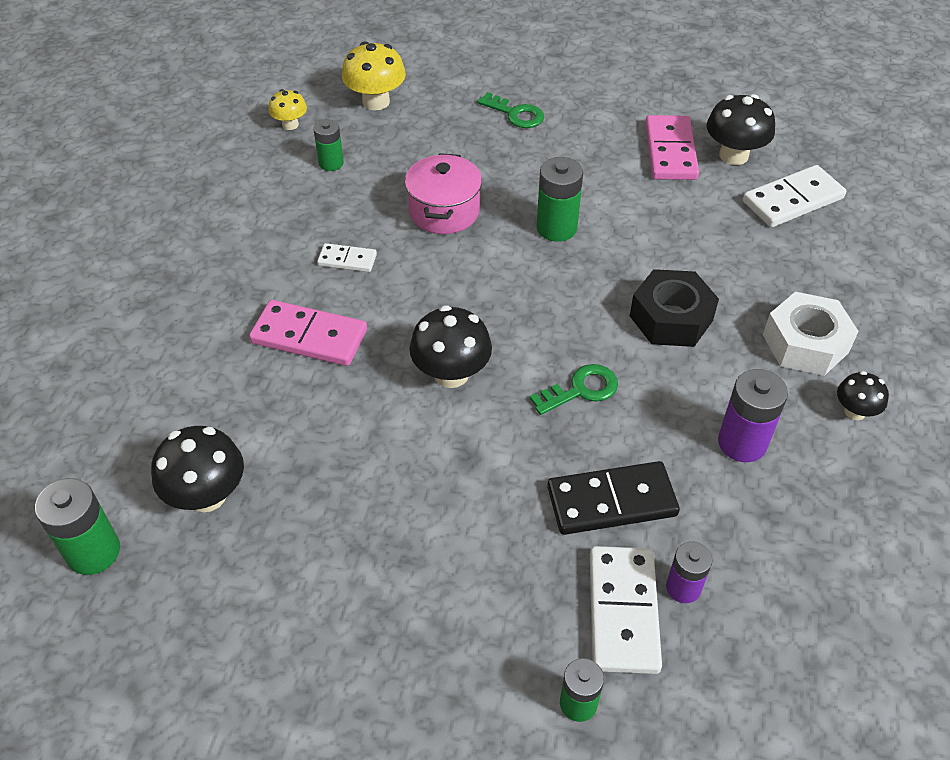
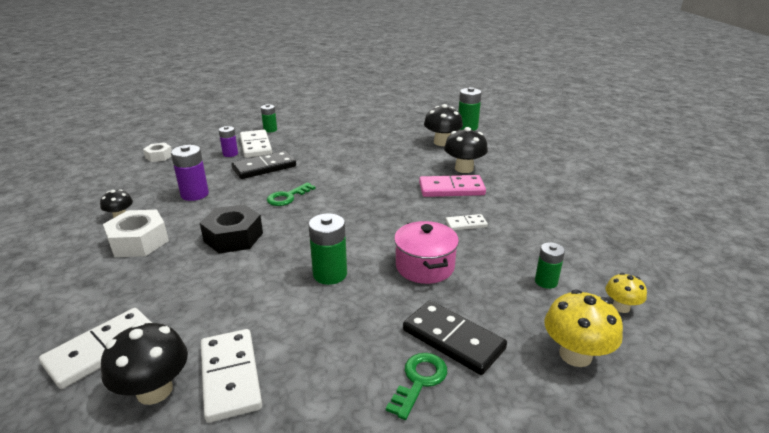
camera: 160 degrees right, 20 degrees down
(451, 374) = (363, 190): black mushroom -> black mushroom (464, 168)
(467, 135) = (453, 339): none -> black domino
(515, 114) = (419, 381): green key -> green key turned 105 degrees clockwise
(670, 151) = (231, 376): pink domino -> white domino
(850, 627) = (159, 156): none -> white nut

